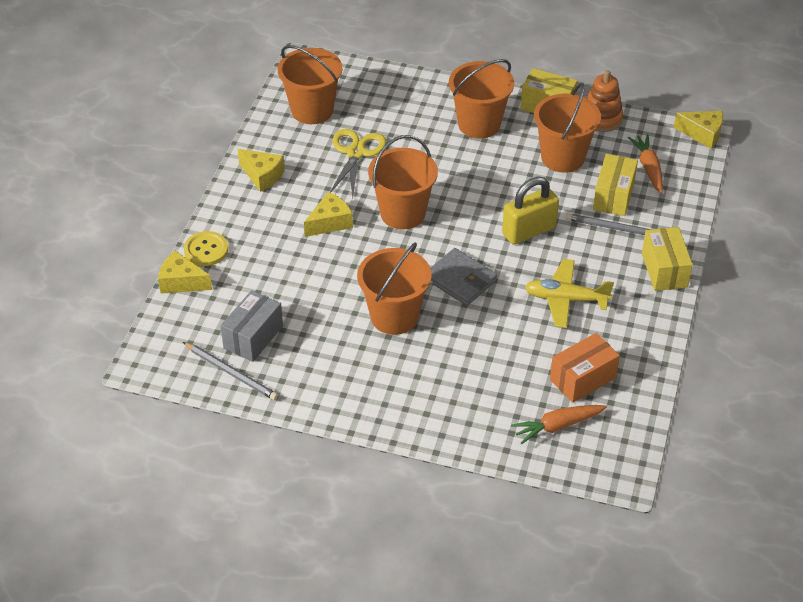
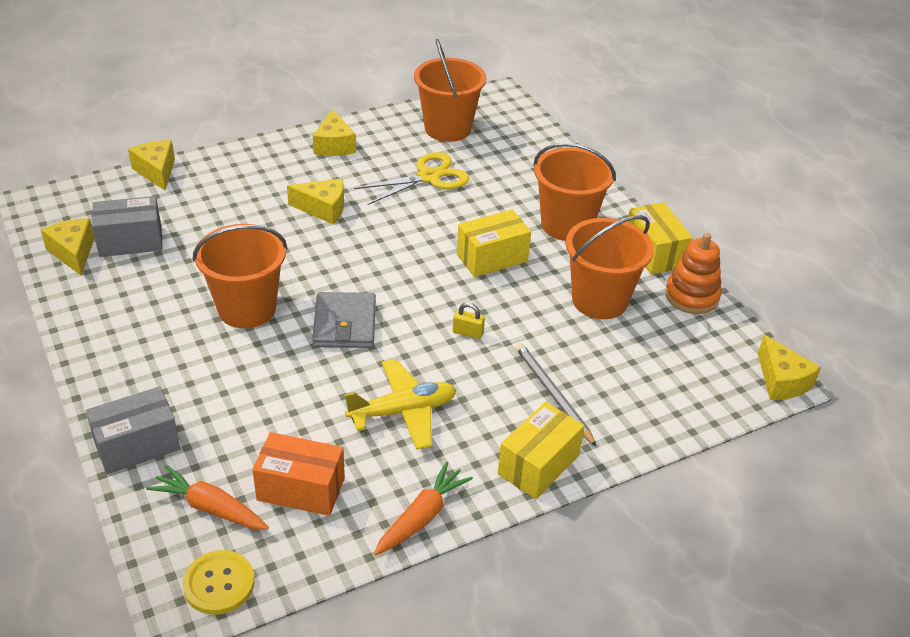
camera: 45 degrees right, 5 degrees down
(206, 250) = (209, 163): yellow button -> yellow button (219, 584)
(231, 373) = (73, 253): grey pencil -> yellow cheese
(402, 213) = (388, 242): orange bucket -> none
(470, 433) = (137, 445): none -> grey box
(529, 231) = (468, 333): yellow padlock -> yellow padlock, size x0.44
(565, 299) = (403, 411): yellow plane -> yellow plane turned 105 degrees clockwise
(613, 196) = (595, 365): yellow box -> yellow box (492, 258)
(648, 168) = (671, 368): orange carrot -> orange carrot (422, 517)

